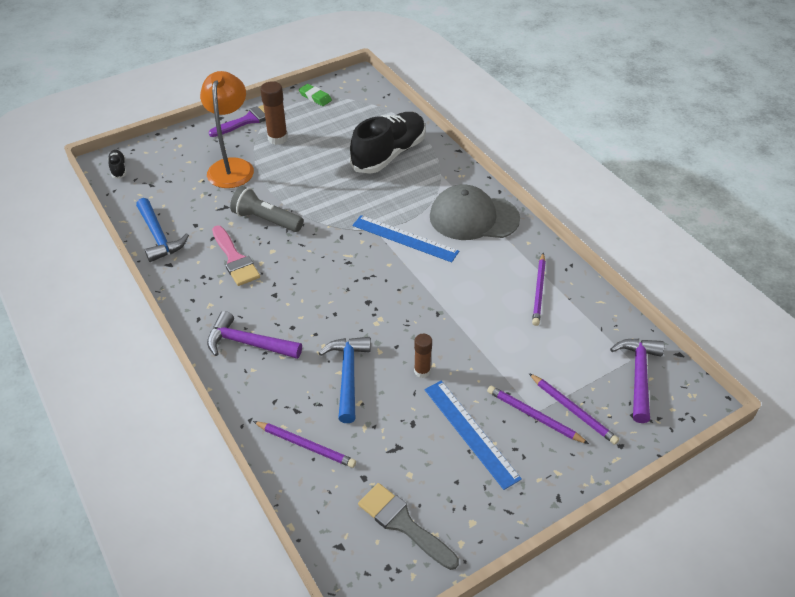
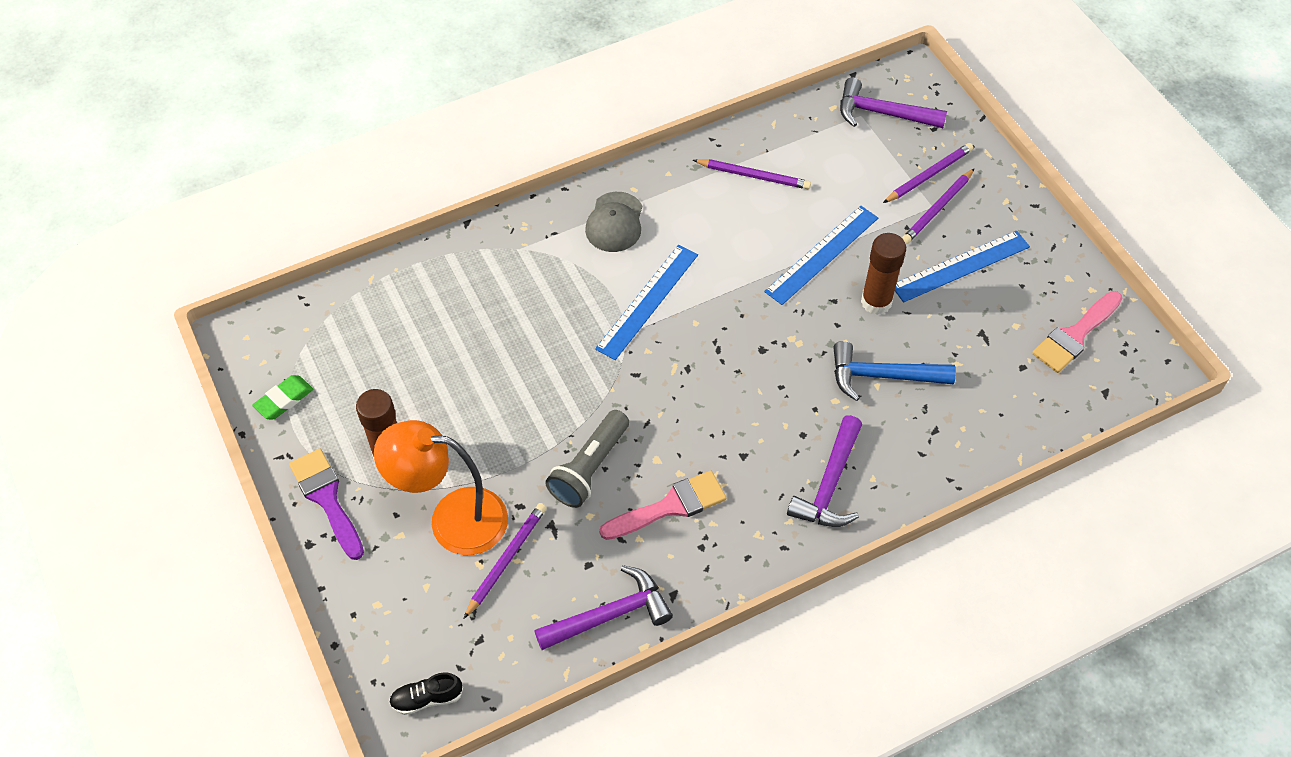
camera: 85 degrees left, 10 degrees up
(158, 236) = (610, 615): blue hammer -> purple hammer
(305, 445) = (984, 421): purple pencil -> purple pencil (506, 560)
(389, 154) = (460, 307): black shoe -> none
(404, 524) = (1075, 335): grey brush -> pink brush
(422, 371) = (876, 302): brown glue stick -> brown glue stick, size x1.58
(466, 335) = (822, 254): none -> blue ruler
(473, 217) = (615, 222): grey cap -> grey cap, size x0.62

